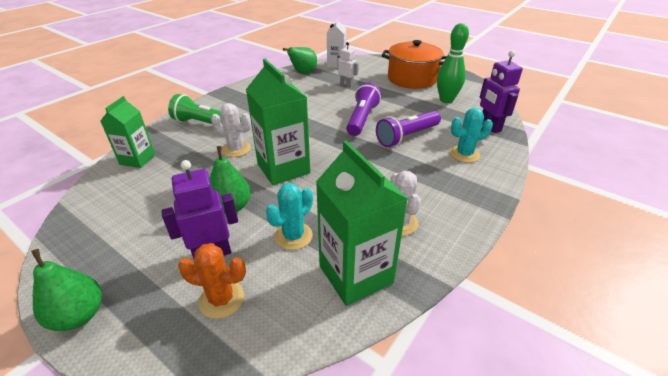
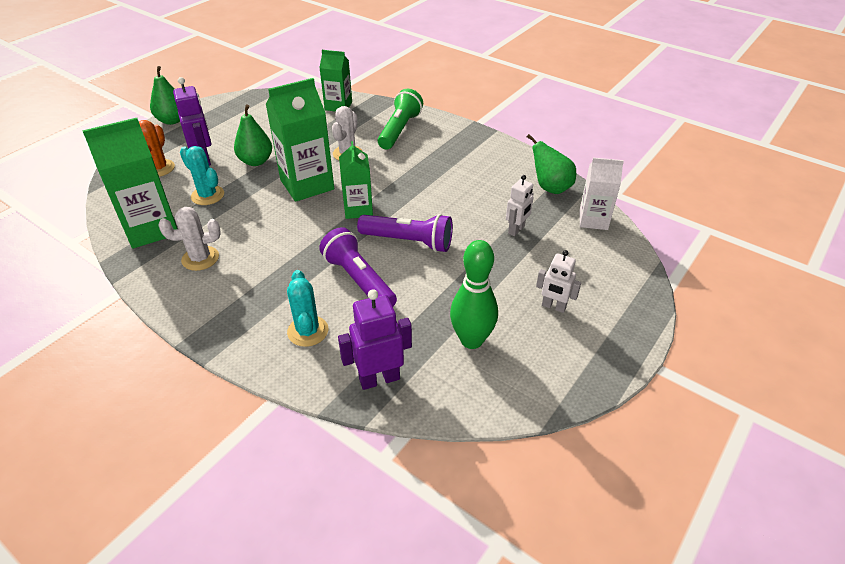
camera: 90 degrees right, 5 degrees up
(323, 140) = (358, 209): none -> green carton
(412, 79) = (553, 307): orange pot -> white robot

